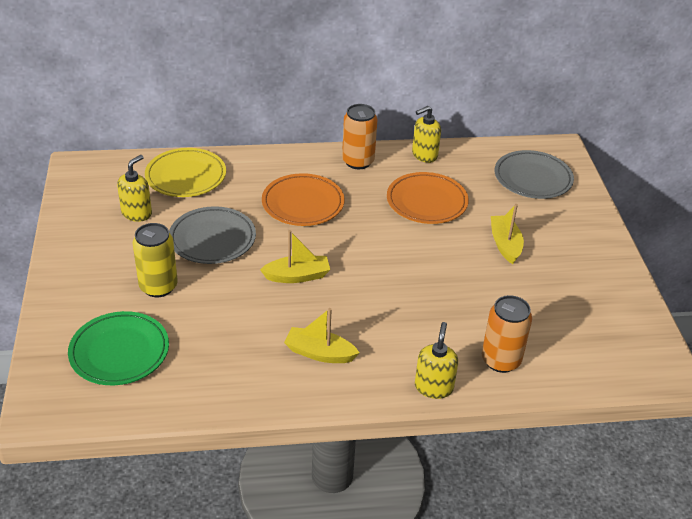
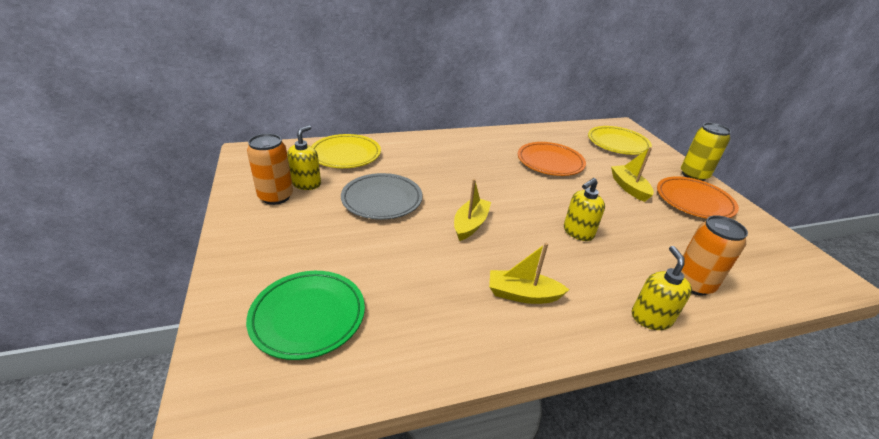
camera: 10 degrees left, 5 degrees down
(158, 287) = (339, 244): yellow can -> yellow can (693, 175)
(297, 276) = (470, 224): yellow boat -> yellow boat turned 45 degrees counterclockwise
(303, 204) = (452, 169): orange plate -> orange plate (694, 201)
(358, 161) = (483, 139): orange can -> orange can (276, 196)
(424, 155) = (530, 133): yellow soap dispenser -> yellow soap dispenser (578, 232)
(532, 178) = (617, 143): grey plate -> yellow plate

